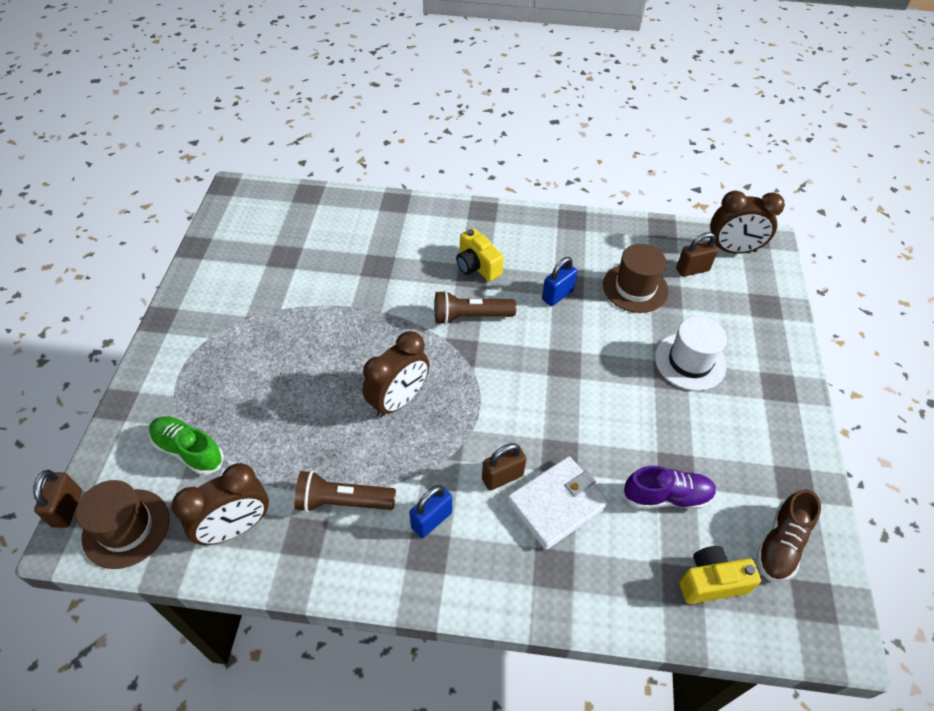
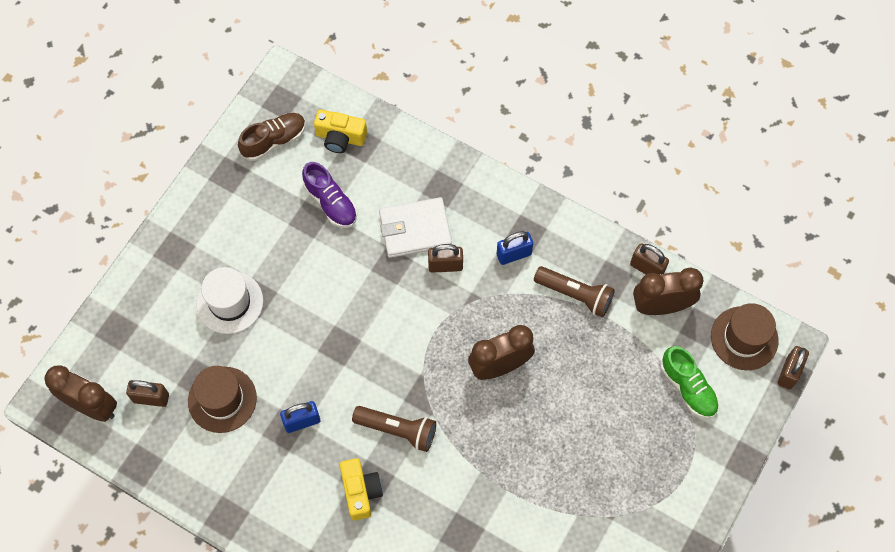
camera: 155 degrees left, 15 degrees up
(263, 567) = (647, 268): none -> brown padlock
(666, 497) = (330, 202): purple shoe -> purple shoe turned 150 degrees counterclockwise

